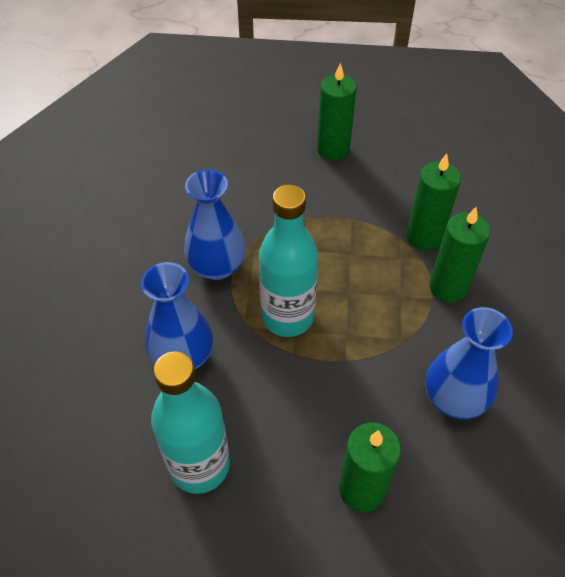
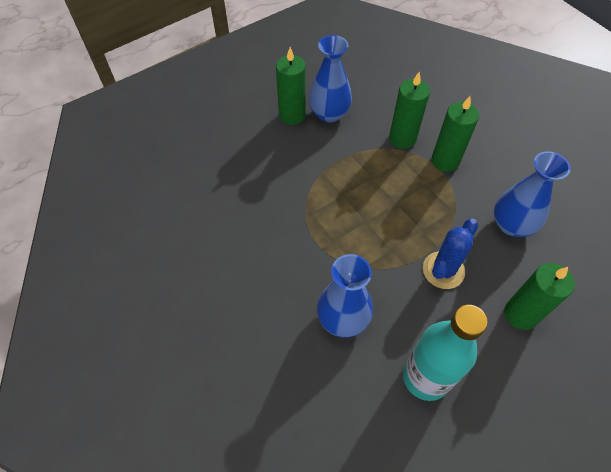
camera: 40 degrees left, 5 degrees up
(217, 266) = (301, 244): blue vase -> blue vase (329, 113)
(287, 317) = (378, 244): turquoise bottle -> none
(326, 386) = (443, 270): none -> blue cactus

